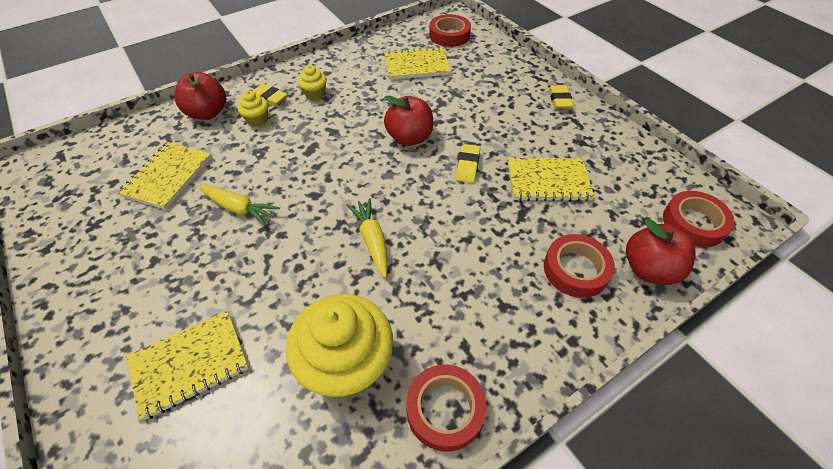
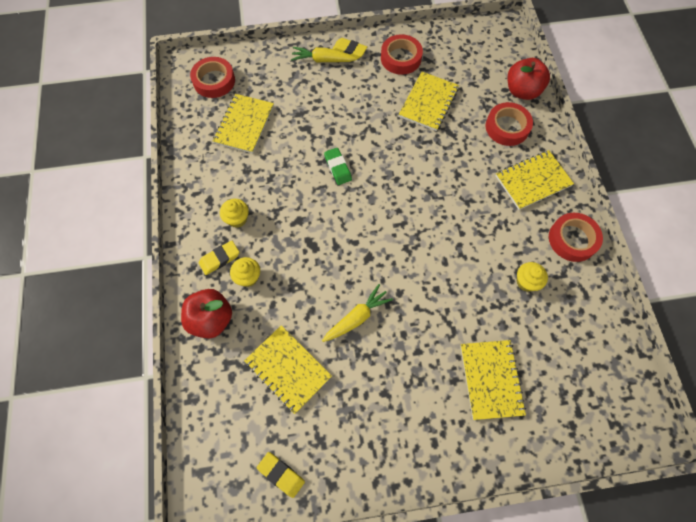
camera: 65 degrees left, 15 degrees up
(347, 365) = (526, 282): yellow cupcake -> yellow cupcake, size x0.45
(372, 240) = (432, 233): yellow carrot -> yellow carrot (323, 60)
(409, 138) = (338, 168): red apple -> green eraser
(467, 166) = (389, 143): yellow eraser -> yellow eraser (281, 474)
(512, 326) = (532, 181): none -> yellow notebook
(693, 223) = (499, 48): red tape -> red tape (400, 58)

